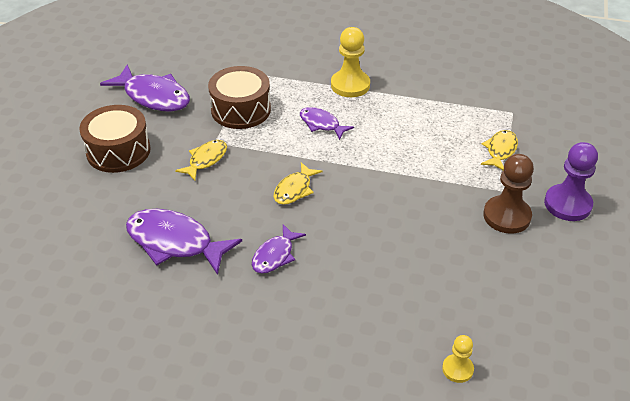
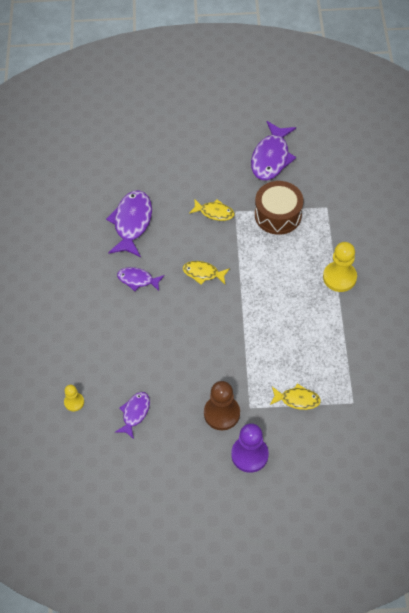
camera: 75 degrees right, 15 degrees up
(118, 151) = (205, 161): brown drum -> none
(321, 124) = (281, 271): purple fish -> purple fish (135, 413)

